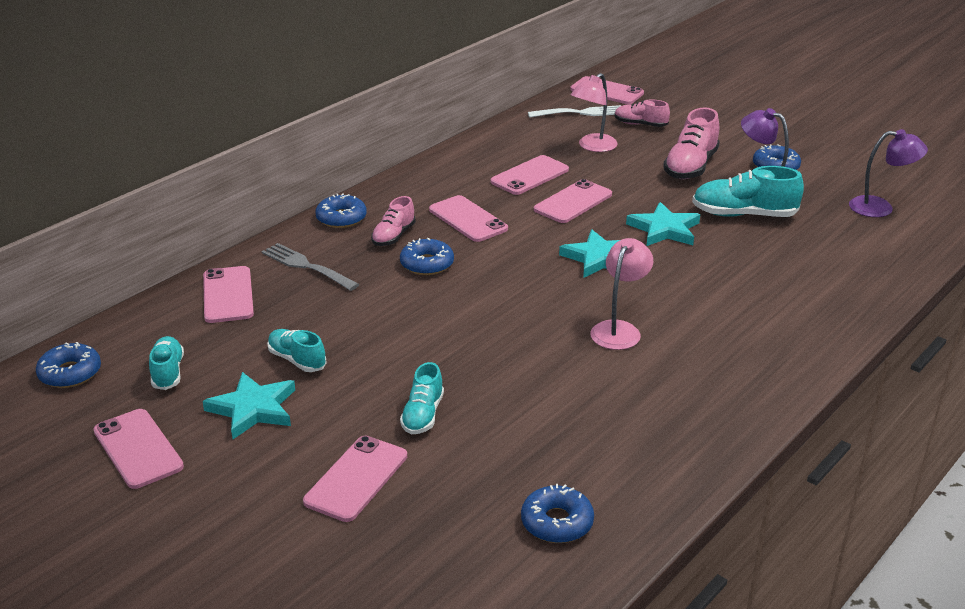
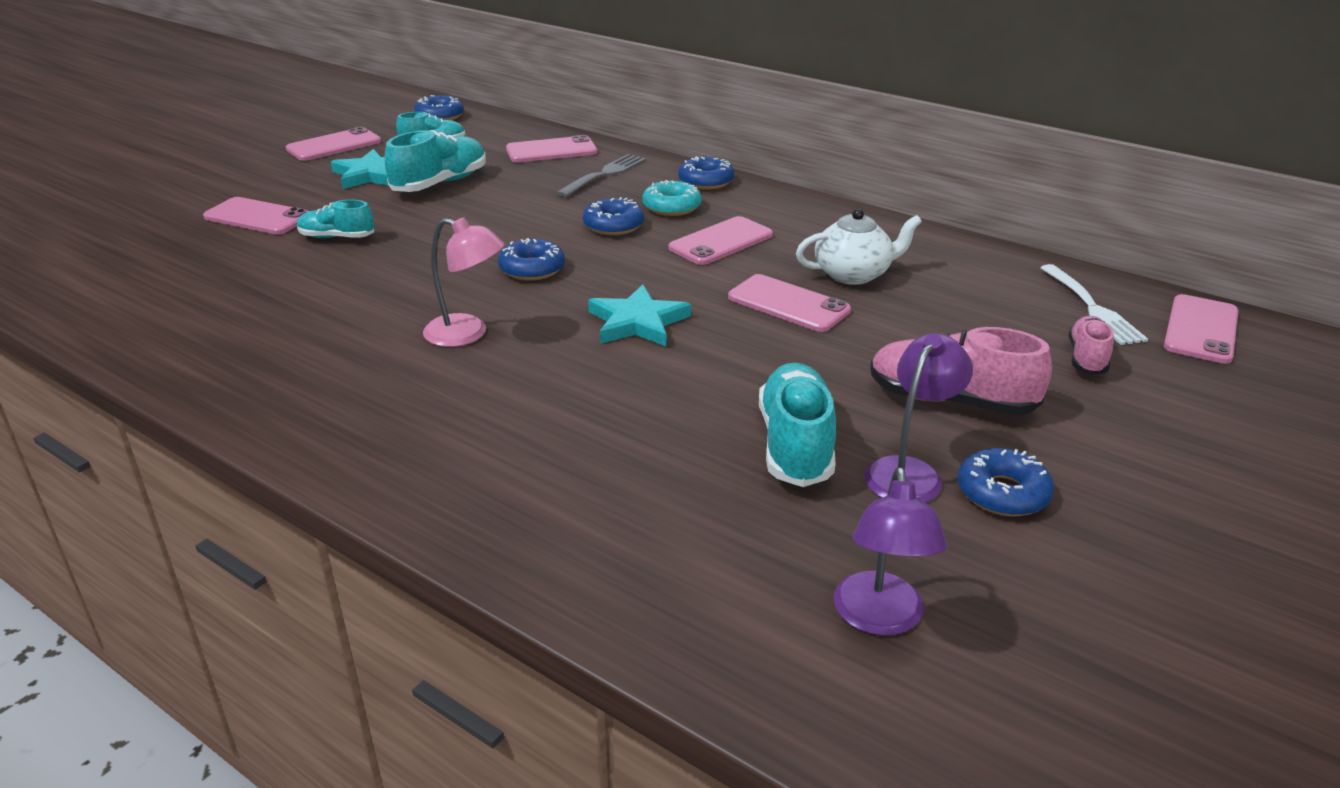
camera: 85 degrees right, 0 degrees up
(297, 360) = (440, 183): turquoise shoe -> turquoise shoe, size x1.64
(393, 236) = (671, 207): pink shoe -> turquoise donut
(529, 176) = (853, 274): pink phone -> white teapot
(557, 522) = (145, 301): blue donut -> blue donut (532, 269)
(592, 147) = (974, 317): pink lamp -> none
(664, 229) = (727, 371): turquoise star -> none

